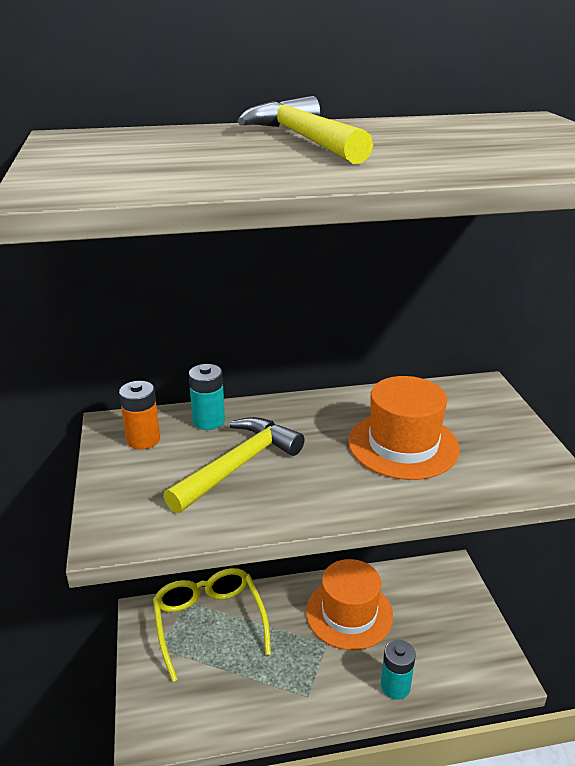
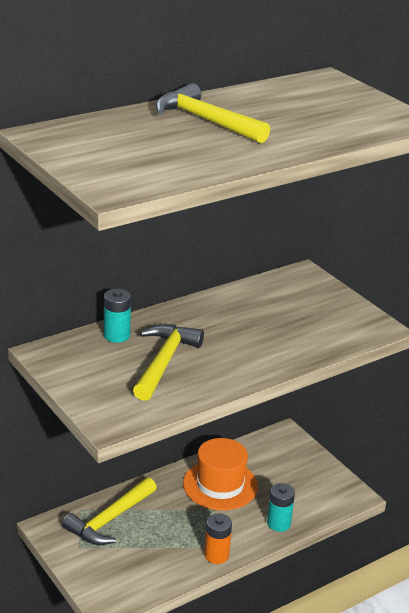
camera: 25 degrees left, 0 degrees up
(143, 440) = (77, 358): orange battery -> orange battery (216, 555)
(209, 623) = (109, 519): yellow glasses -> yellow hammer
(403, 445) = (270, 325): orange hat -> none

